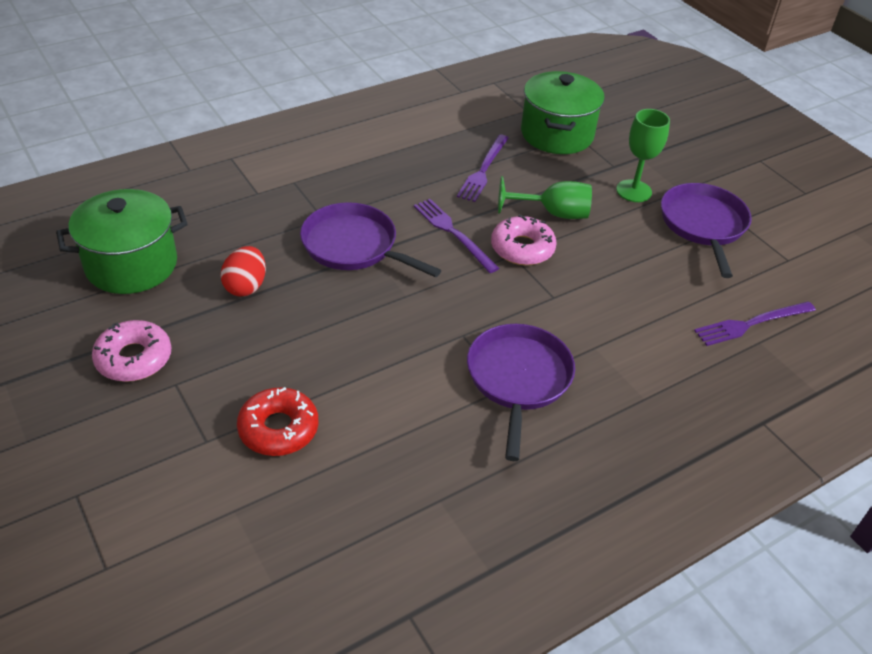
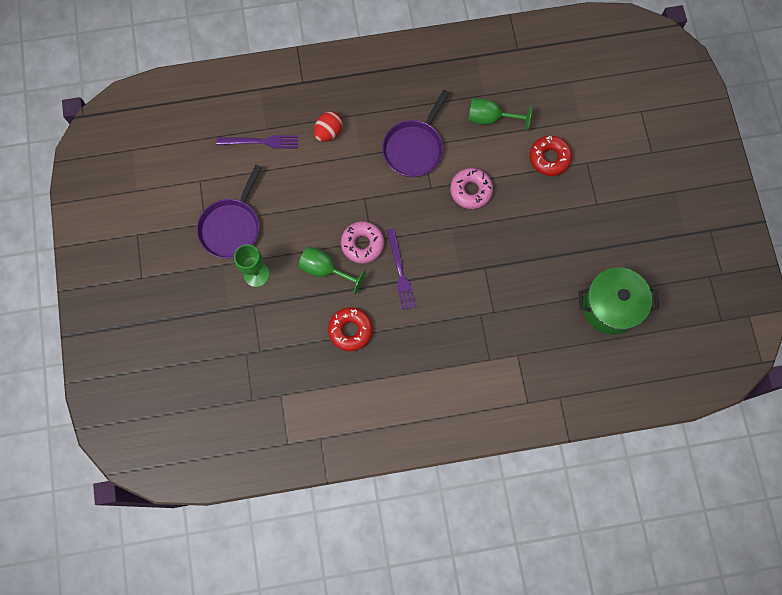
camera: 155 degrees left, 30 degrees up
(134, 358) = (616, 229): pink donut -> pink donut (471, 190)
(246, 286) = (544, 265): red egg -> red egg (328, 132)
(353, 246) = (469, 280): purple pan -> none
(410, 462) = (490, 118): none -> green goblet
(483, 170) = (350, 330): purple fork -> red donut
(557, 134) = (274, 356): green pot -> none

